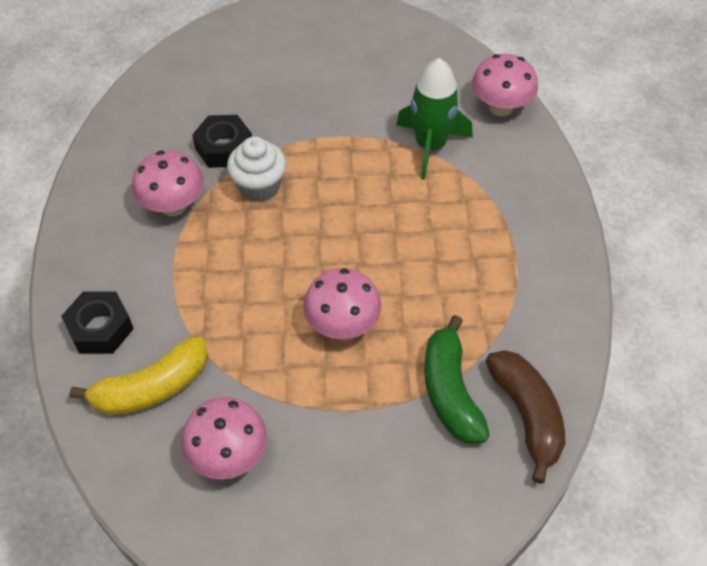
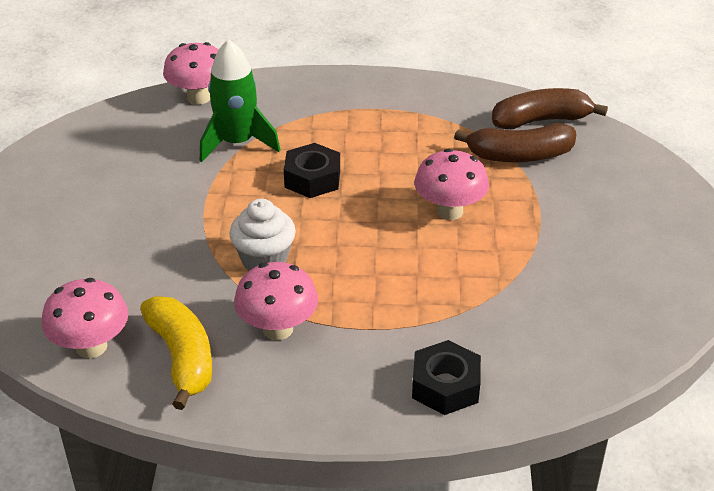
camera: 85 degrees left, 15 degrees down
(151, 388) = (521, 342): yellow banana -> yellow banana (182, 358)
(224, 148) = (198, 287): black nut -> black nut (312, 179)
(229, 455) = (592, 287): pink mushroom -> pink mushroom (91, 346)
(450, 391) = (519, 156): green banana -> brown banana

